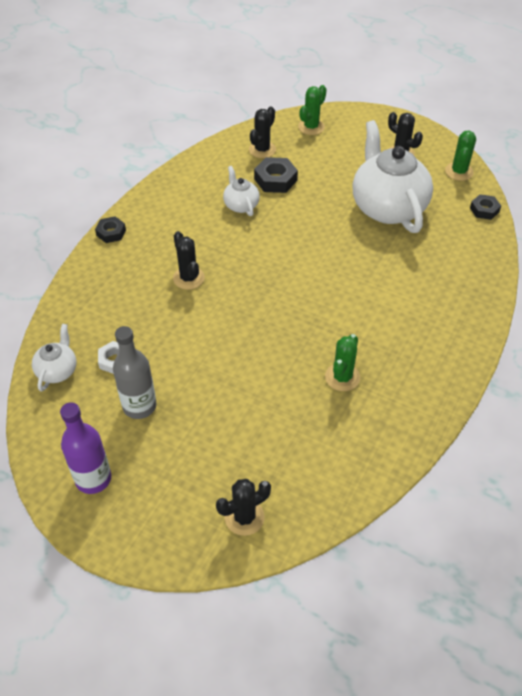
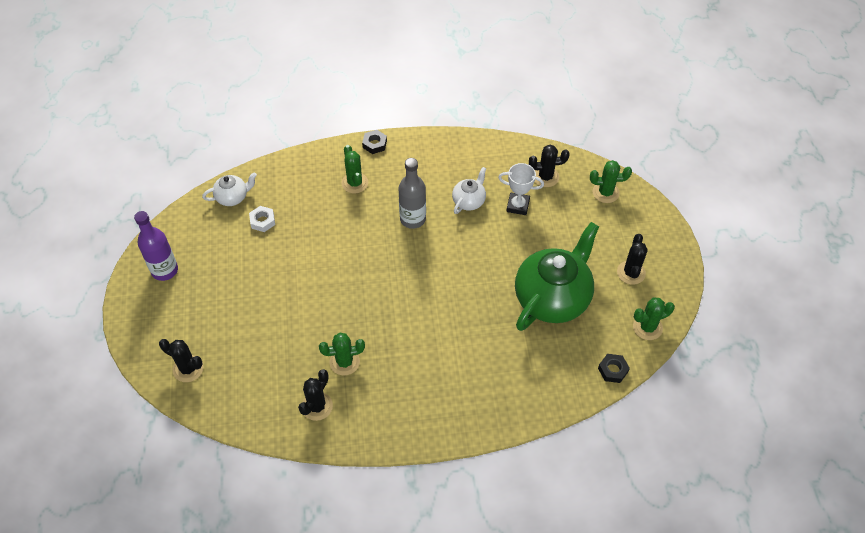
camera: 55 degrees right, 5 degrees up
(139, 406) = (235, 258): grey bottle -> grey bottle (412, 219)
(141, 268) = (355, 183): none -> green cactus
(188, 278) = (367, 215): black cactus -> black cactus (317, 406)
(275, 180) = (518, 206): black nut -> white trophy
(387, 207) = (552, 298): white teapot -> green teapot

